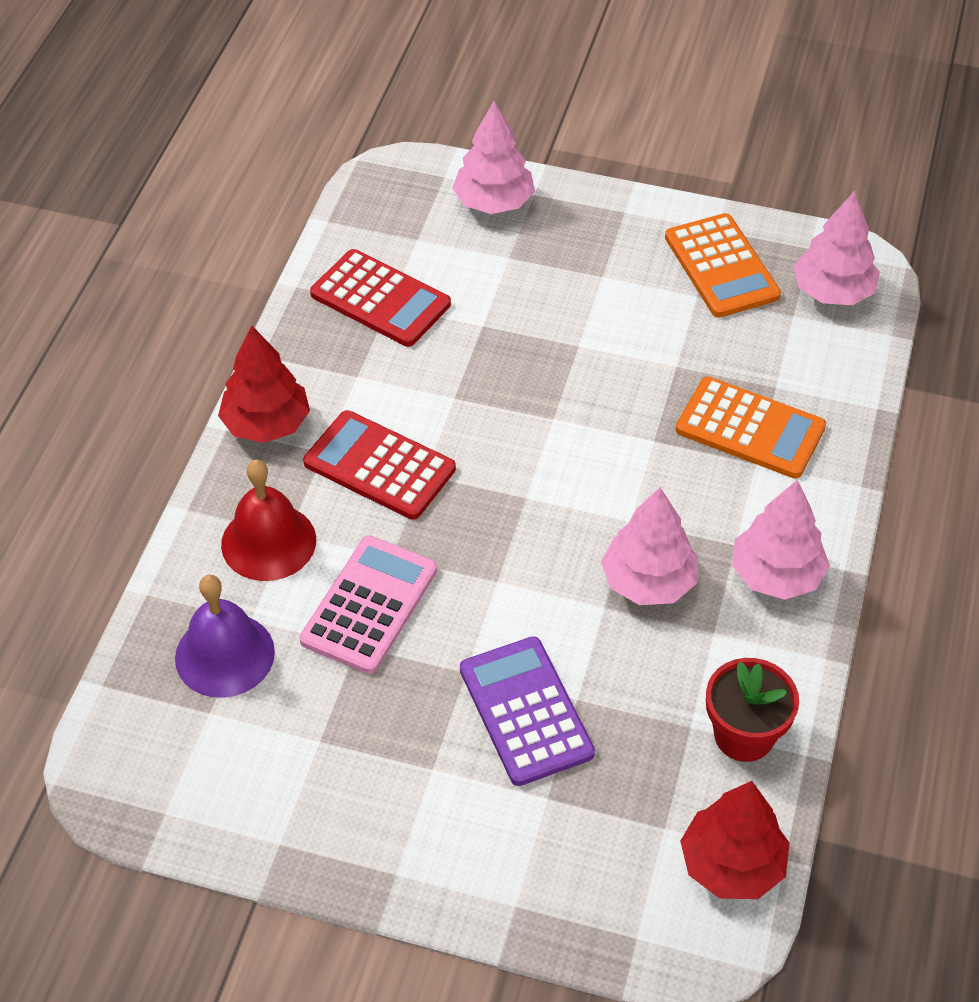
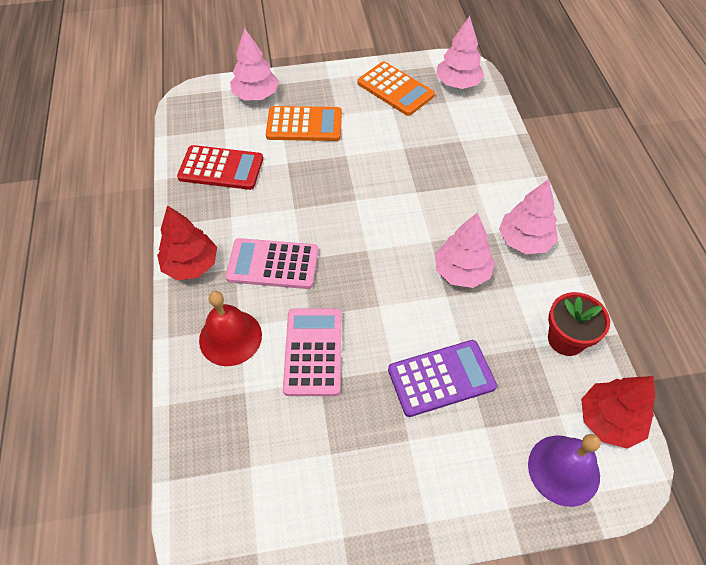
camera: 25 degrees left, 5 degrees up
(224, 655) = (240, 423): purple bell -> purple bell (563, 470)
(379, 466) = (273, 264): red calculator -> pink calculator
(526, 711) = (441, 378): purple calculator -> purple calculator turned 120 degrees clockwise
(750, 429) = (461, 167): orange calculator -> orange calculator (304, 125)

